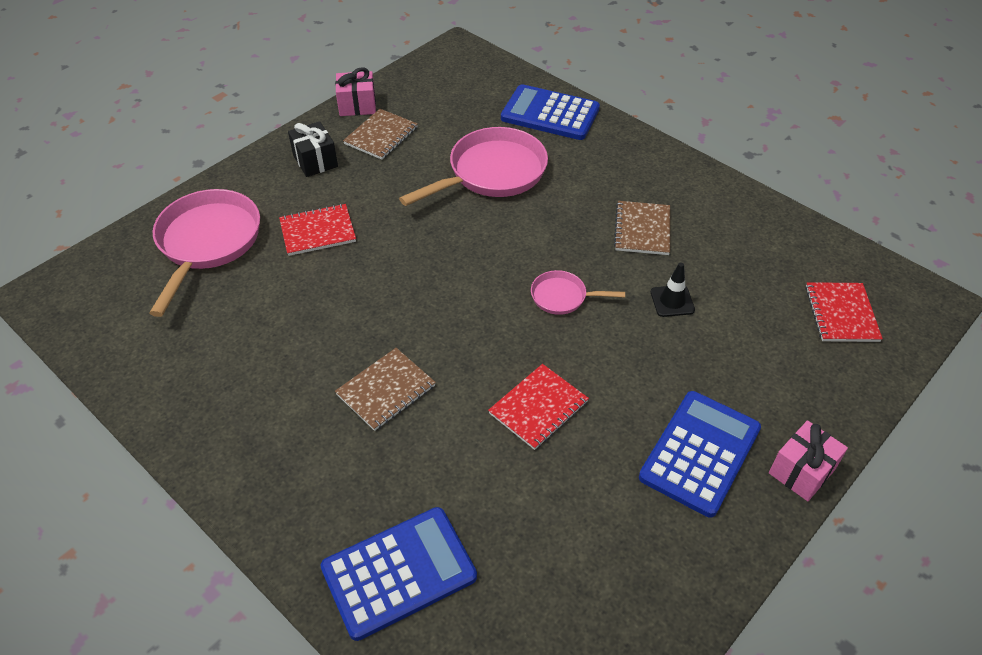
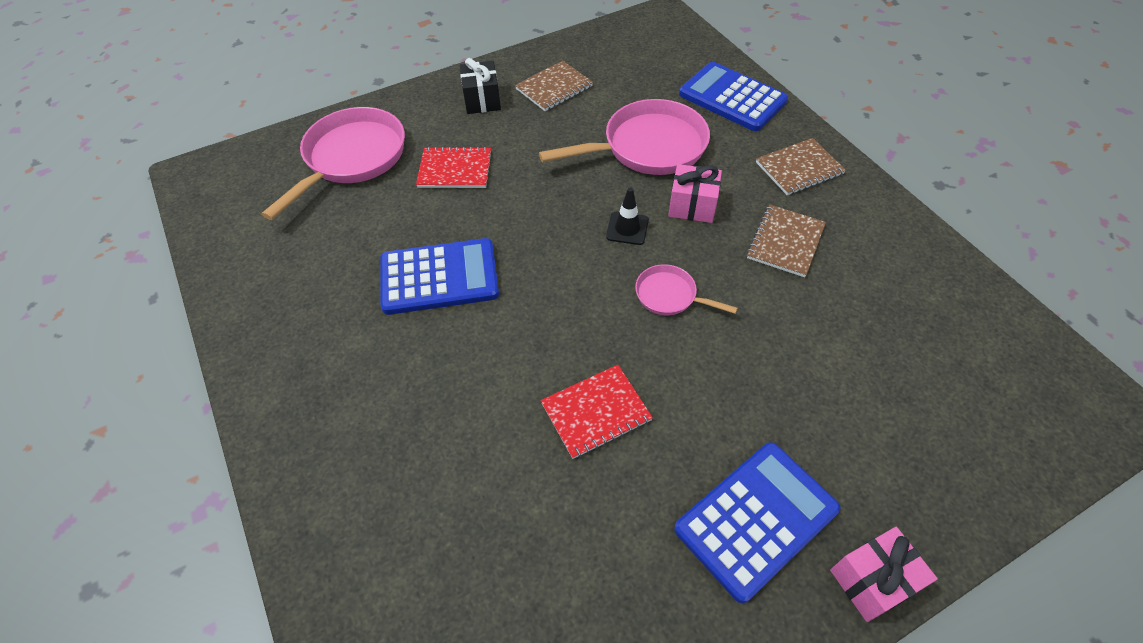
camera: 20 degrees right, 5 degrees up
(357, 105) = (544, 54): pink gift -> pink gift (692, 206)
(386, 390) = (450, 349): brown notebook -> brown notebook (799, 168)
(399, 573) = (379, 554): blue calculator -> blue calculator (439, 277)
(672, 301) = (789, 330): black traffic cone -> black traffic cone (627, 228)
(841, 313) = (990, 397): red notebook -> none

